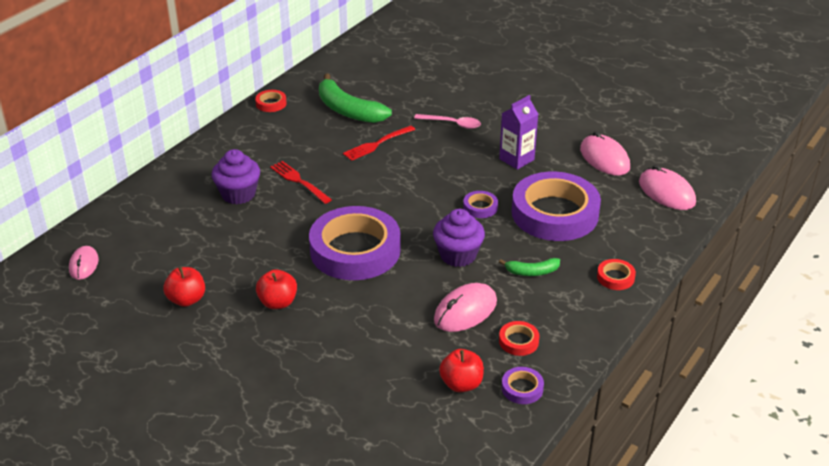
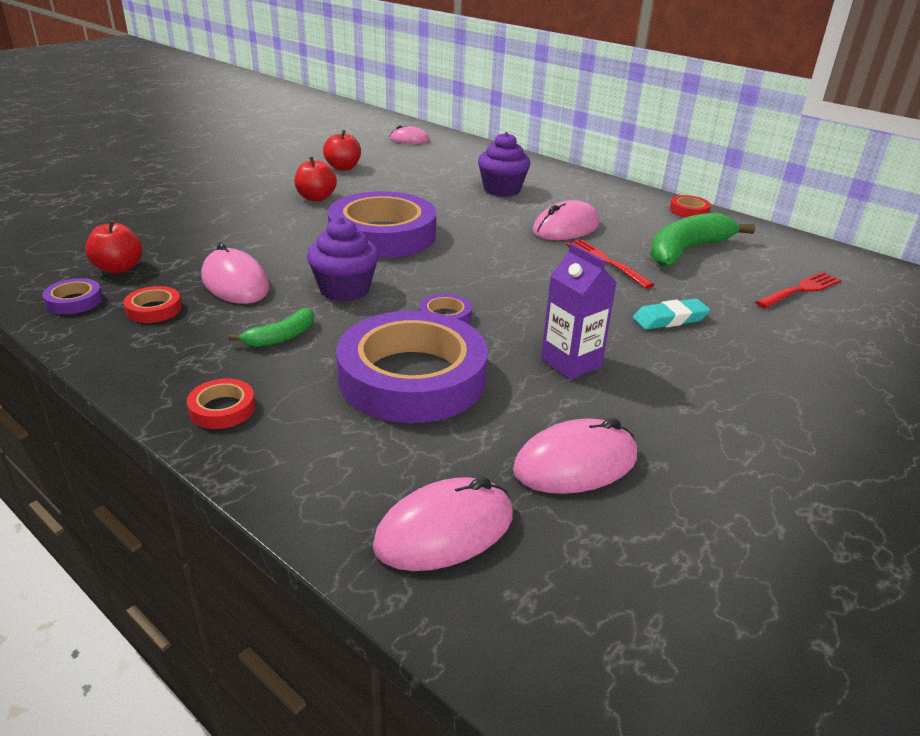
camera: 95 degrees right, 5 degrees down
(299, 181) = (522, 216): red fork -> red fork (800, 290)
(319, 160) = (566, 228): none -> pink mouse
(452, 124) = (670, 319): pink spoon -> turquoise eraser
(532, 272) = (281, 337): green banana -> green banana turned 135 degrees counterclockwise

